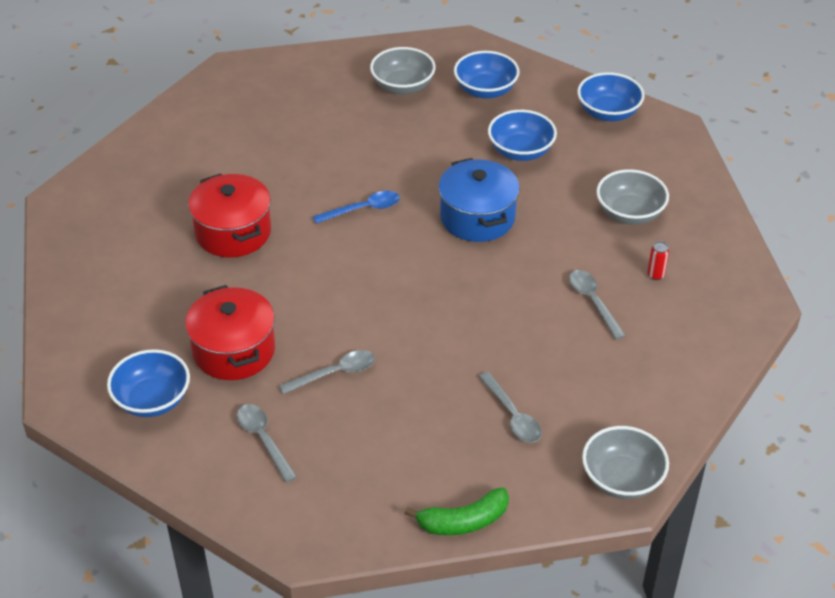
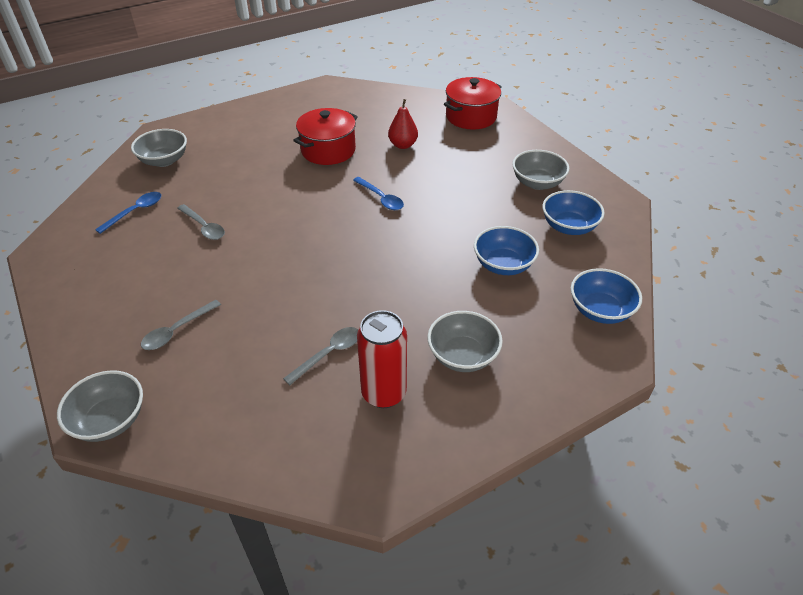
camera: 70 degrees right, 0 degrees up
(152, 400) = (164, 160): blue bowl -> grey bowl
(234, 350) = (215, 179): red pot -> red pot (471, 117)
(263, 439) = (135, 212): grey spoon -> blue spoon
(264, 165) = (403, 145): none -> red pear
(463, 521) = (60, 327): green banana -> none
(477, 217) = (403, 258): blue pot -> none
(655, 275) = (383, 393): red can -> red can, size x2.48

